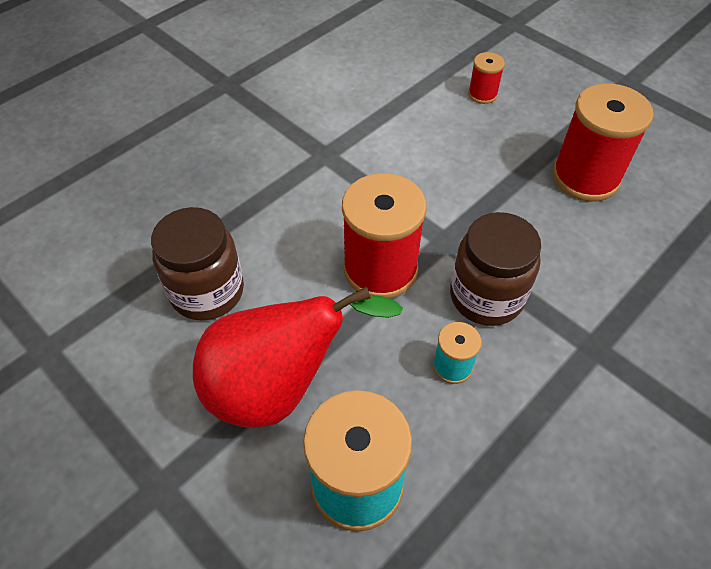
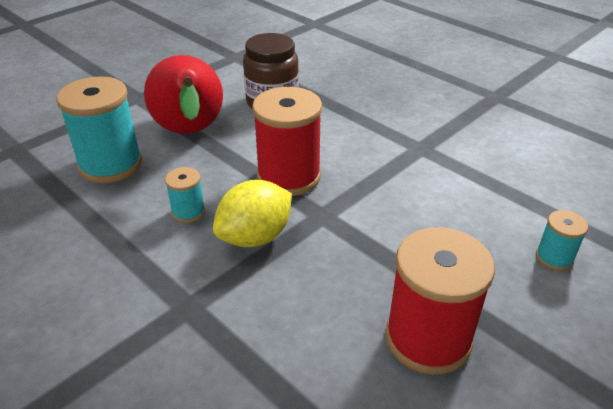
camera: 90 degrees right, 15 degrees down
(482, 94) = (554, 258): red spool -> turquoise spool
(486, 296) = (255, 237): brown jar -> yellow lemon

